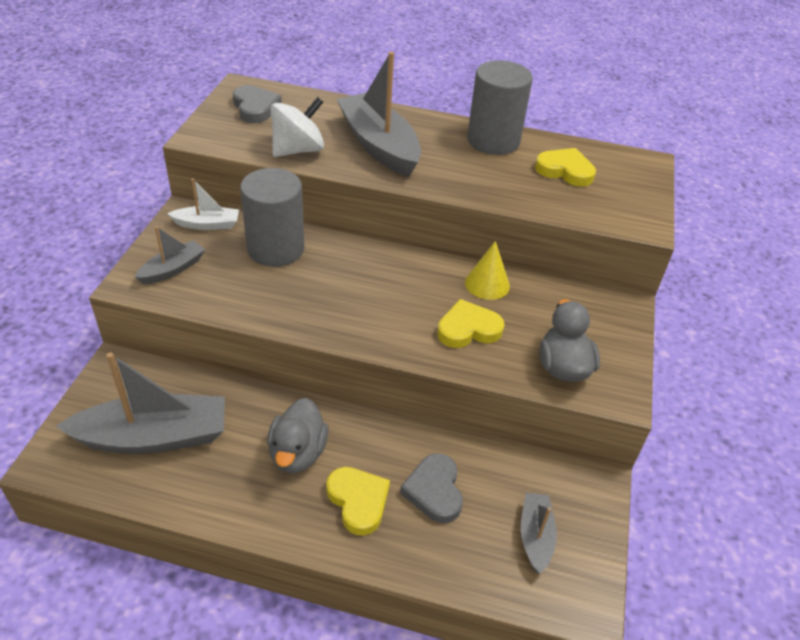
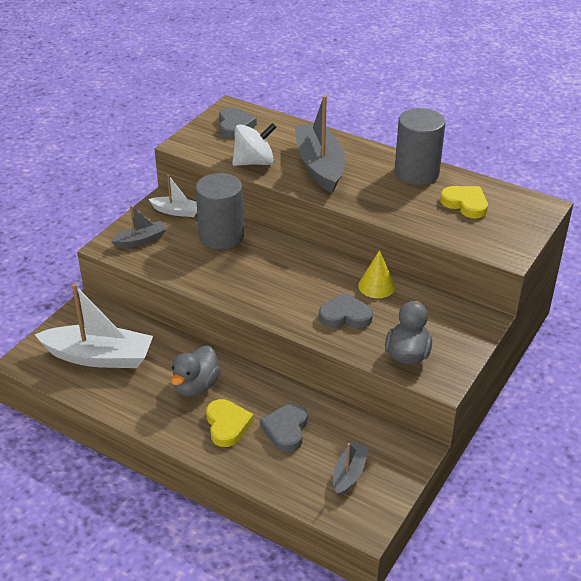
camera: 20 degrees right, 5 degrees down
(154, 437) = (99, 357): grey boat -> white boat
(468, 329) = (345, 316): yellow heart -> grey heart

